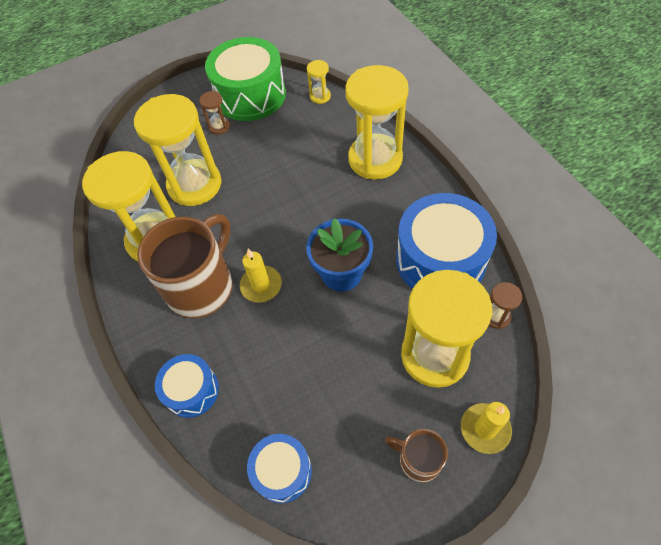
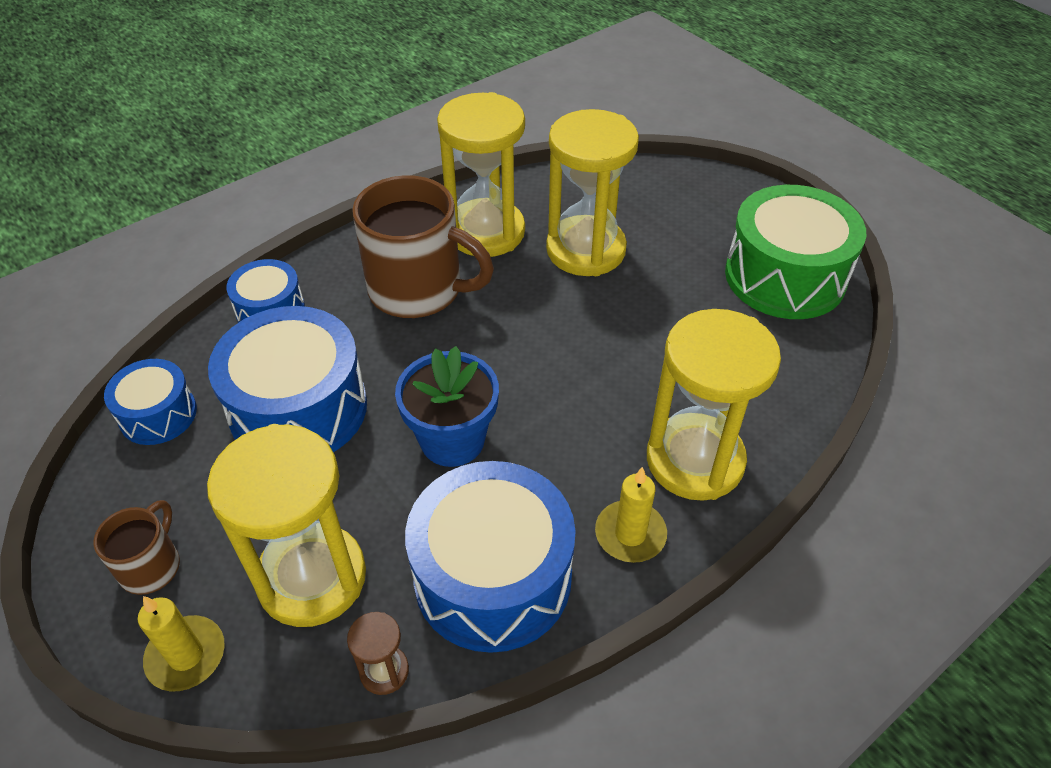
camera: 75 degrees right, 10 degrees down
(219, 127) = (704, 254): brown hourglass -> none
(261, 285) = (424, 350): yellow candle -> yellow candle (630, 534)
(297, 366) = (298, 409): none -> blue drum
(320, 96) = (818, 365): yellow hourglass -> none

